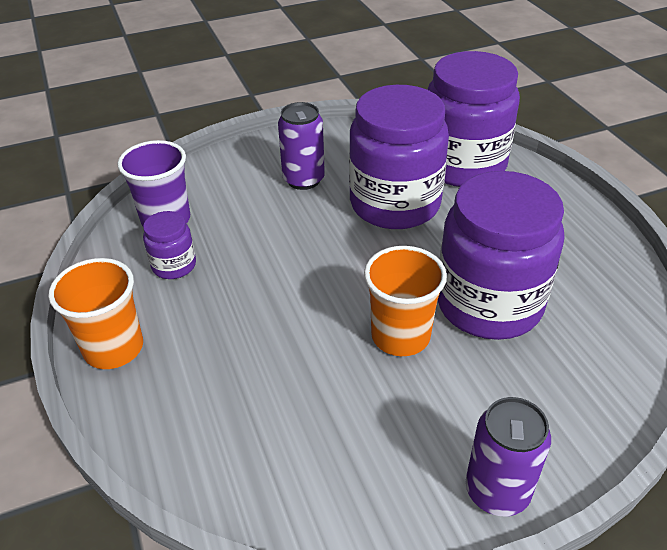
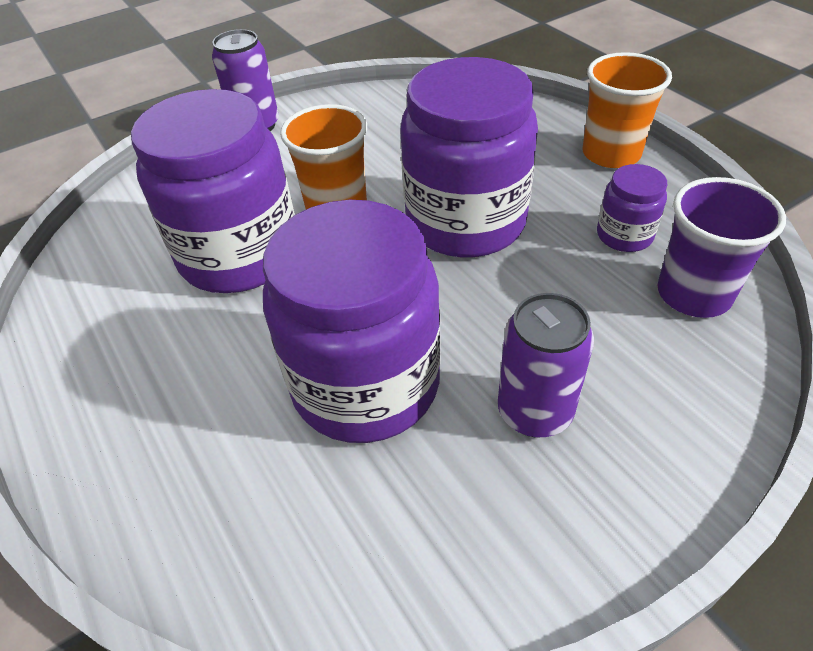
camera: 170 degrees right, 5 degrees up
(463, 165) = (245, 508): purple jar -> purple jar (465, 222)

